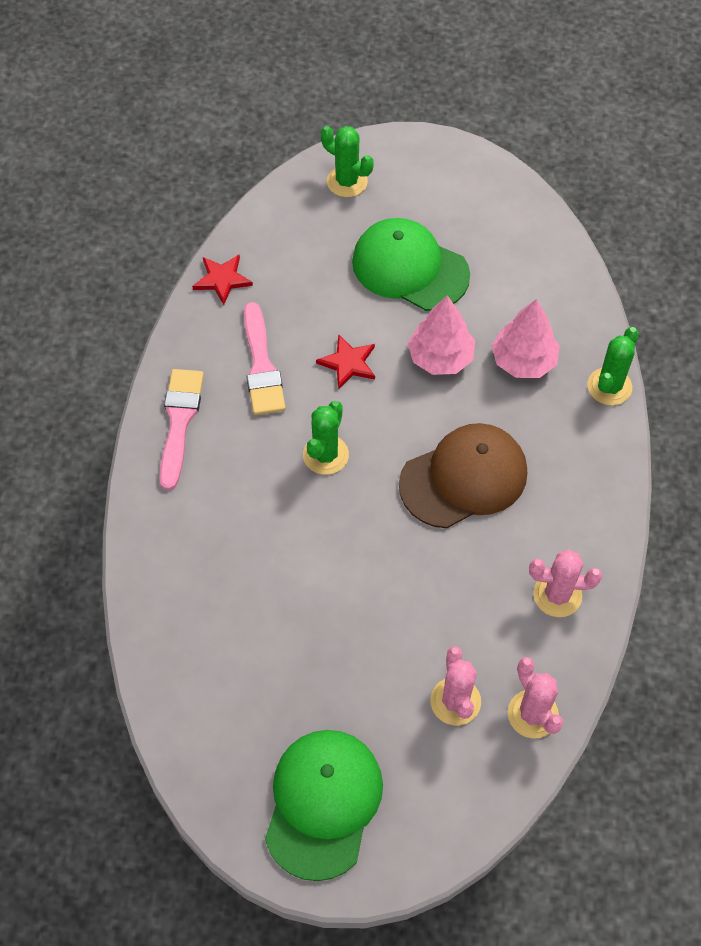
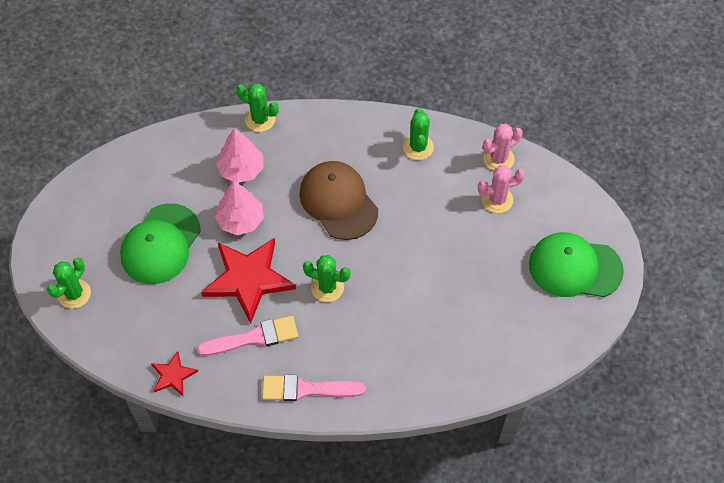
camera: 95 degrees left, 0 degrees up
(348, 363) = (248, 279): red star -> red star, size x2.04
(557, 595) = (418, 147): pink cactus -> green cactus

